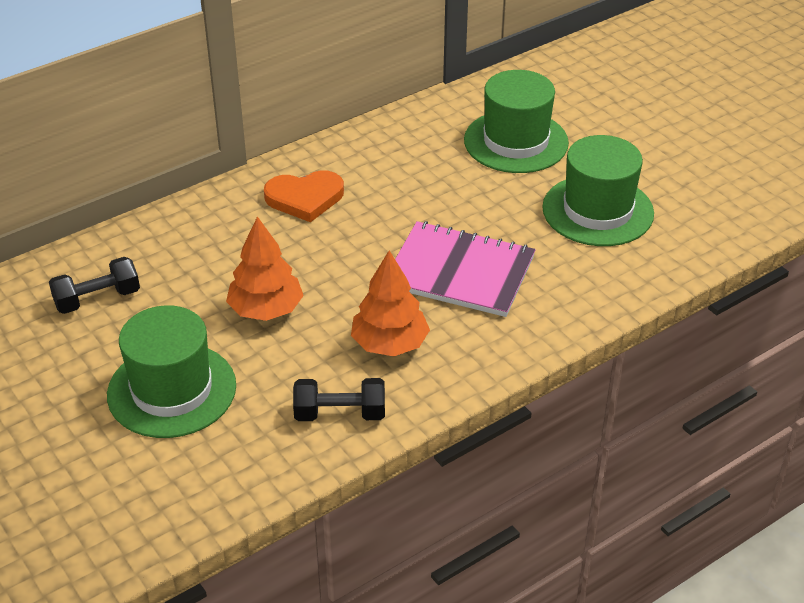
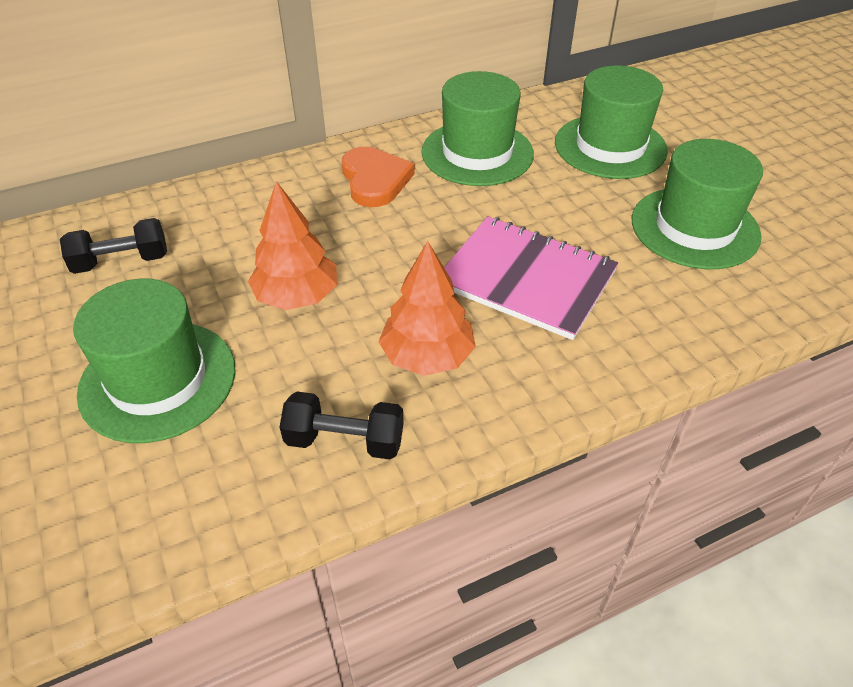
camera: 10 degrees right, 5 degrees up
(305, 198) = (375, 180): orange heart -> orange heart turned 105 degrees counterclockwise
(394, 161) = (477, 153): none -> green hat

